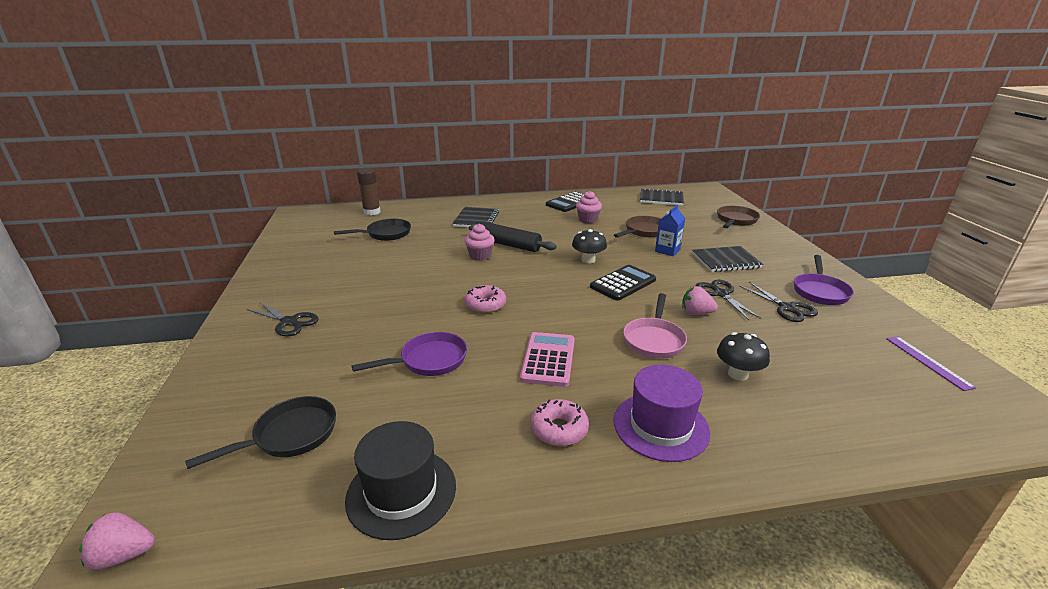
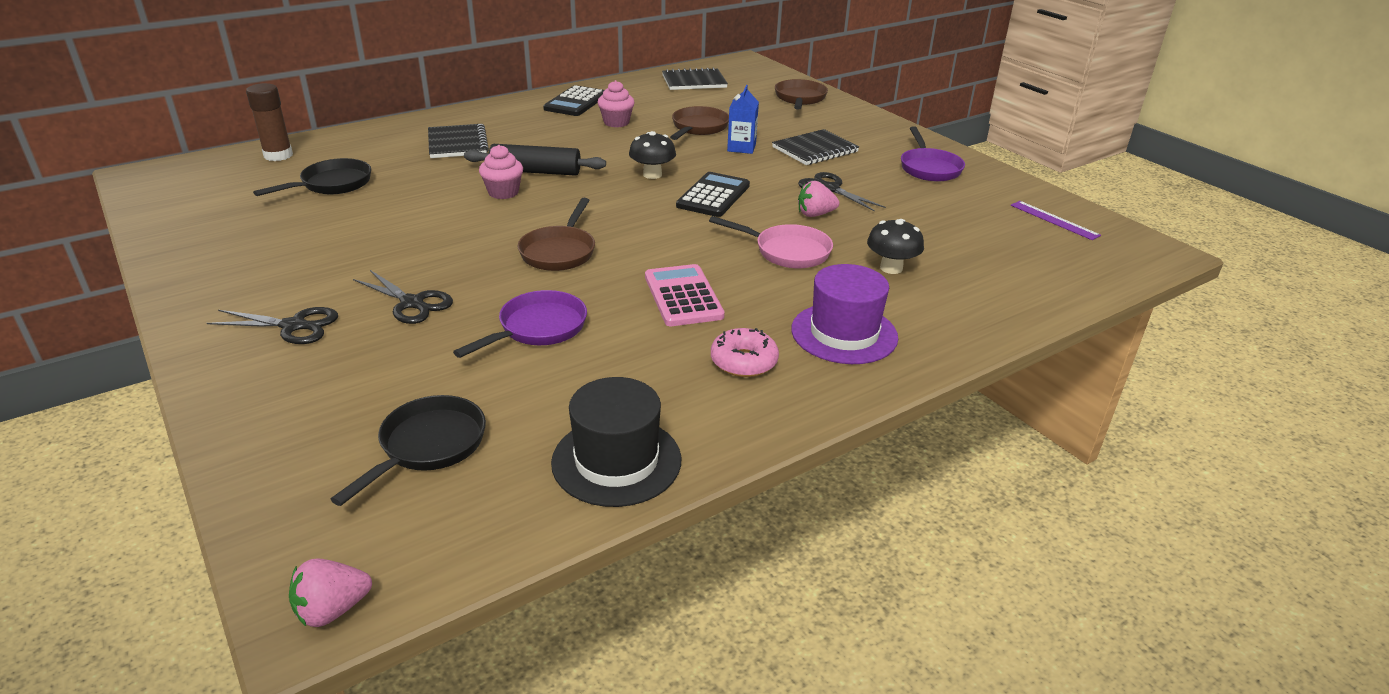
camera: 25 degrees left, 5 degrees up
(485, 305) = (559, 251): pink donut -> brown pan
(654, 340) = (787, 251): pink pan -> pink pan turned 60 degrees counterclockwise
(786, 308) = (905, 192): black scissors -> black scissors (412, 303)

